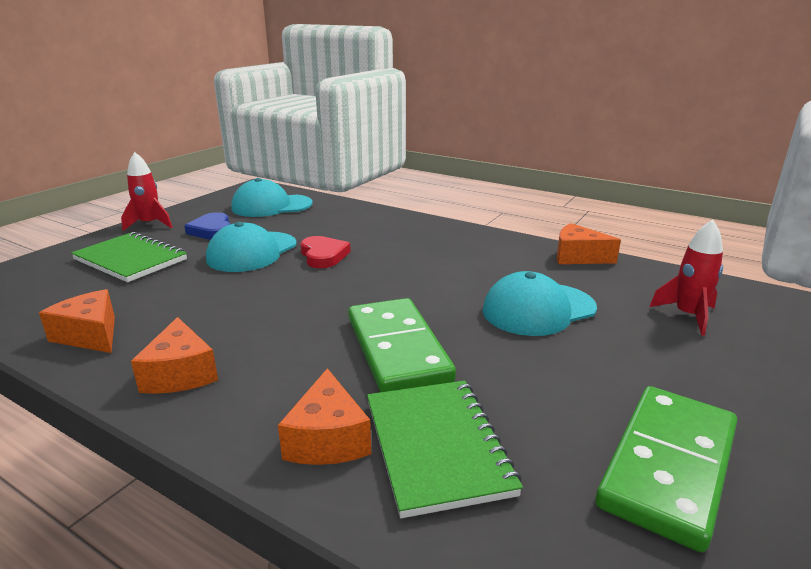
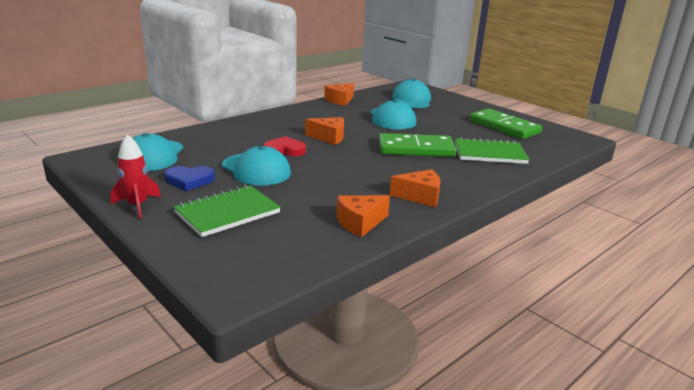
camera: 75 degrees left, 0 degrees up
(327, 439) = (482, 170): orange cheese -> orange cheese (329, 137)
(687, 316) = (411, 100): red rocket -> turquoise cap

